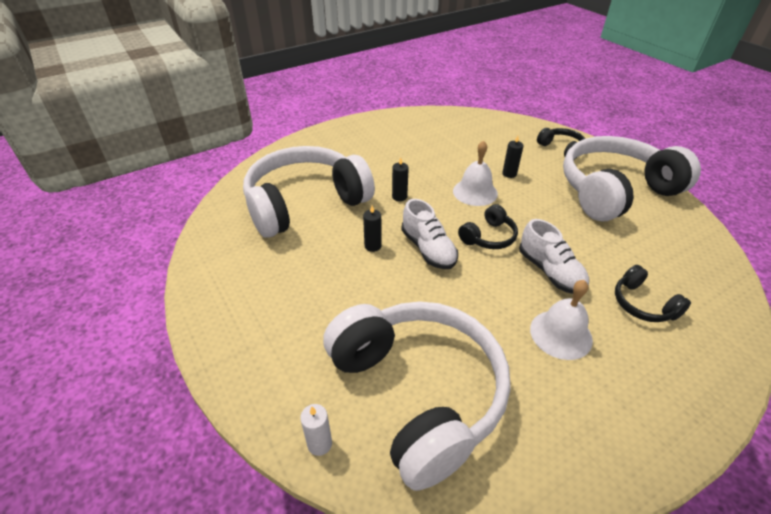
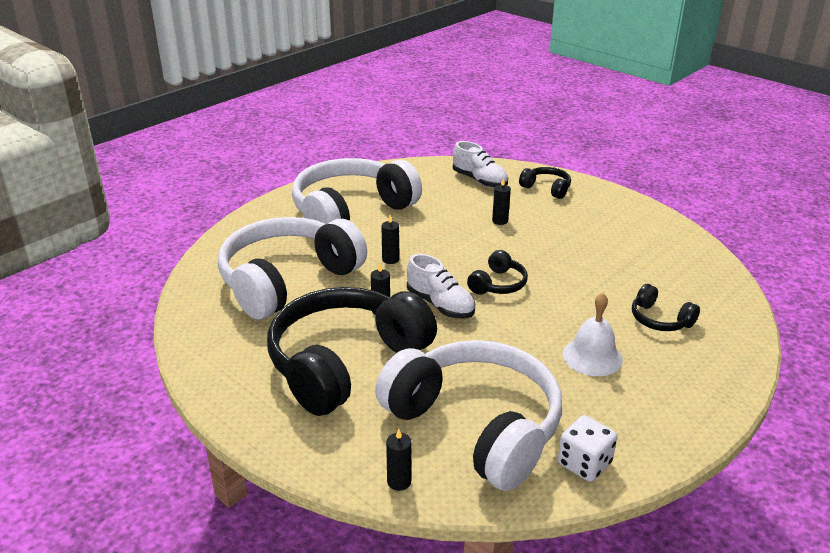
camera: 15 degrees left, 10 degrees down
(319, 444) = (399, 481): white candle -> black candle
(321, 294) = (345, 363): none -> black headphones
(475, 192) = (470, 244): white bell -> none
(518, 469) = (584, 464): none -> white dice
(550, 271) = (568, 306): white shoe -> white shoe (479, 180)
(614, 191) = (611, 223): white headphones -> white headphones (351, 212)

